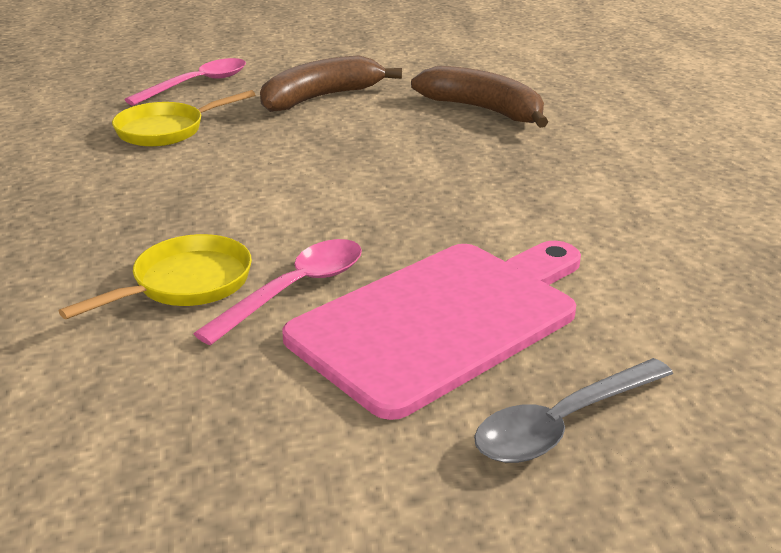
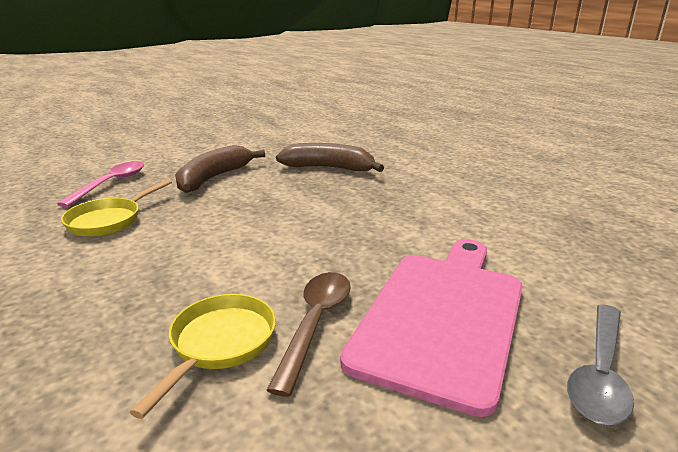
camera: 25 degrees left, 5 degrees down
(295, 290) = (315, 323): pink spoon -> brown spoon

